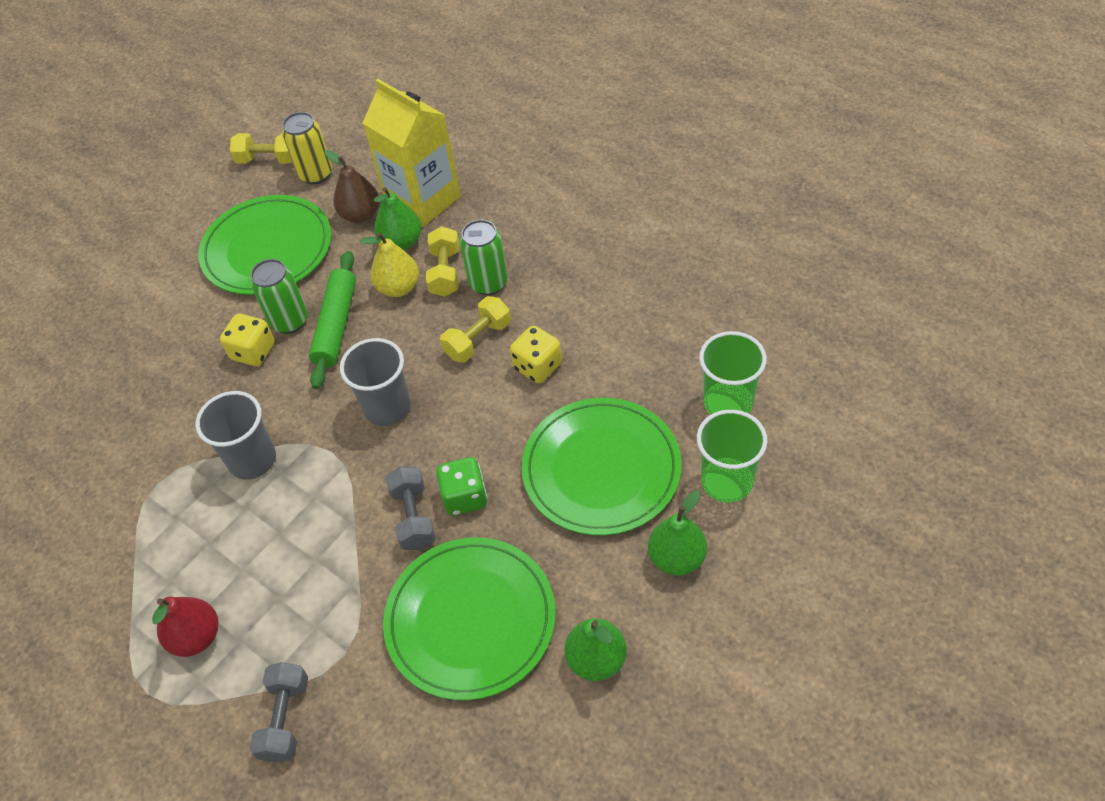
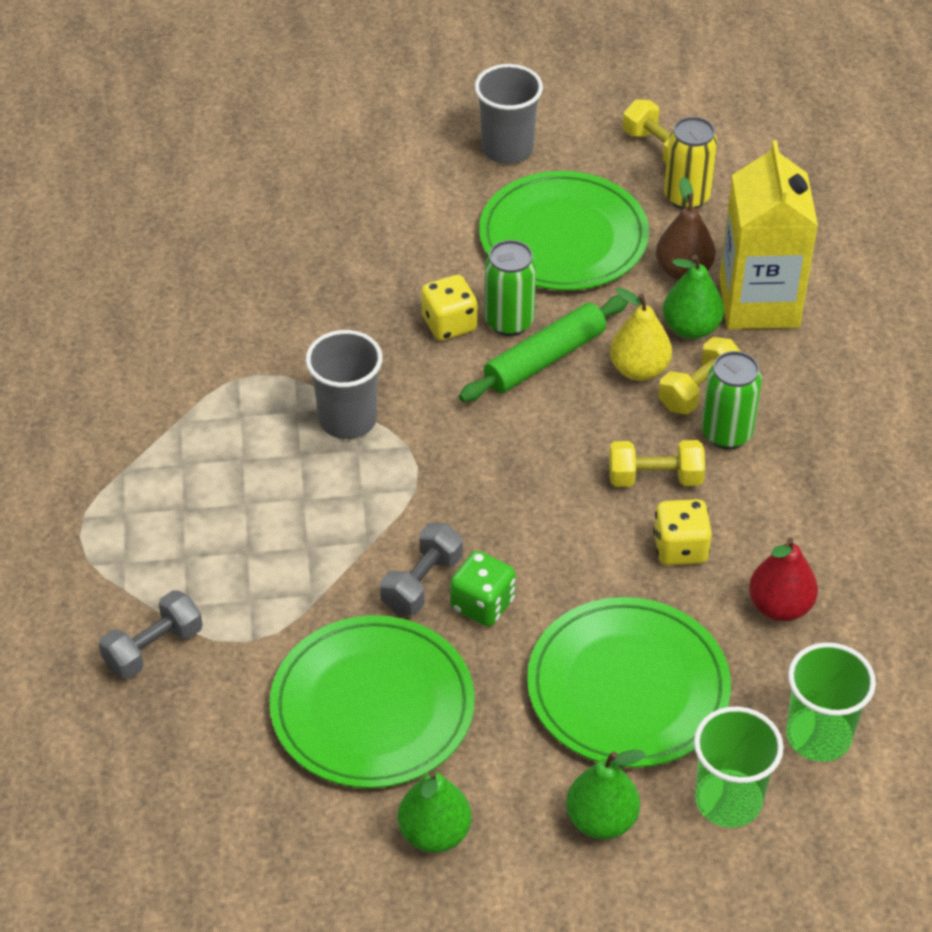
camera: 40 degrees right, 5 degrees down
(196, 637) = (157, 525): red pear -> red pear (780, 606)
(387, 408) = (505, 470): grey cup -> grey cup (507, 149)

